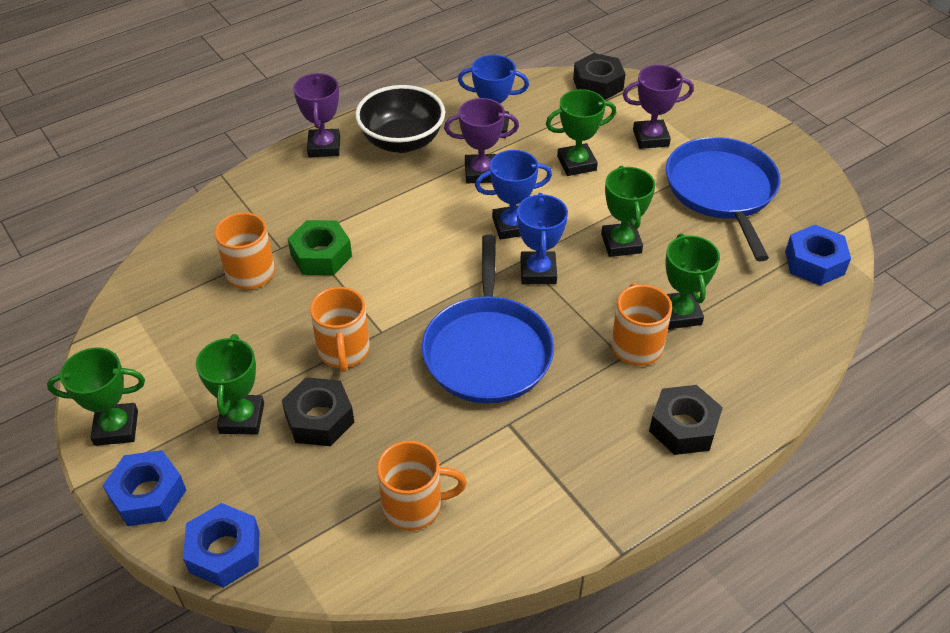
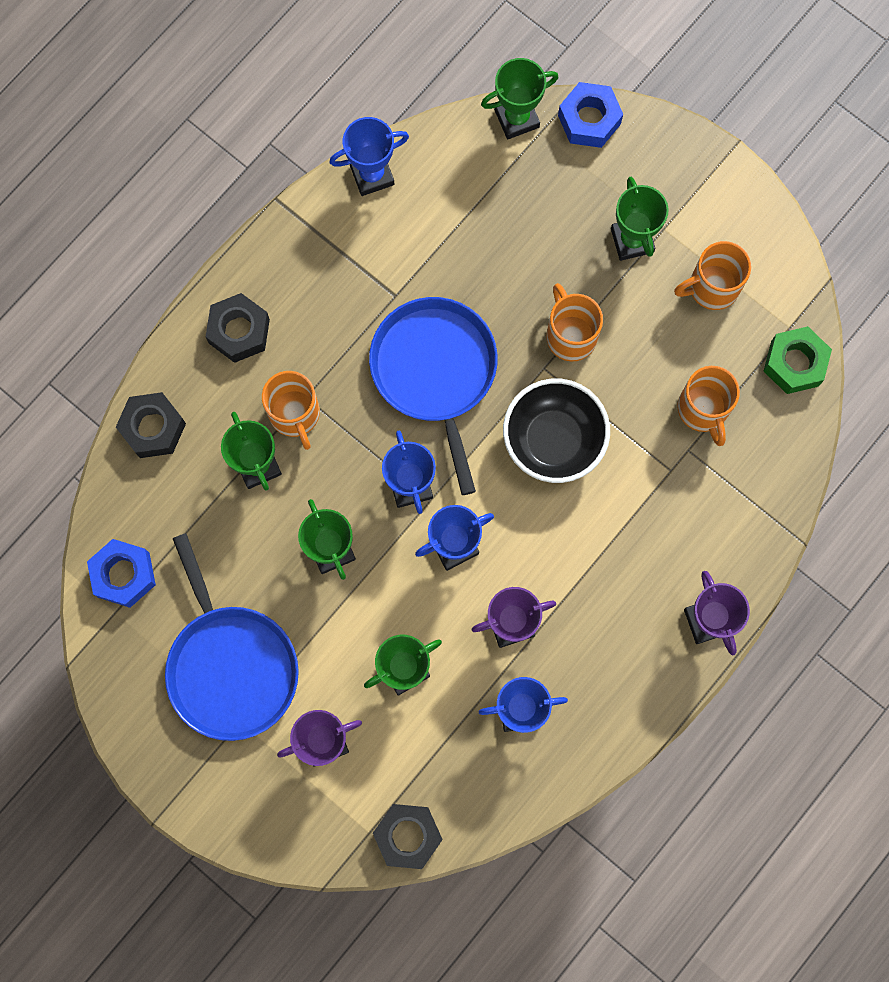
camera: 165 degrees right, 30 degrees up
(116, 428) = (736, 203): green trophy -> green trophy (516, 118)
(148, 495) = (674, 150): blue nut -> none
(319, 419) = (563, 257): black nut -> black nut (153, 428)
(321, 255) = (641, 450): green nut -> green nut (794, 363)
(402, 141) = (619, 655): black bowl -> black bowl (553, 440)
(414, 506) = (452, 196): orange mug -> orange mug (711, 287)
(500, 551) = (372, 175): none -> blue trophy

